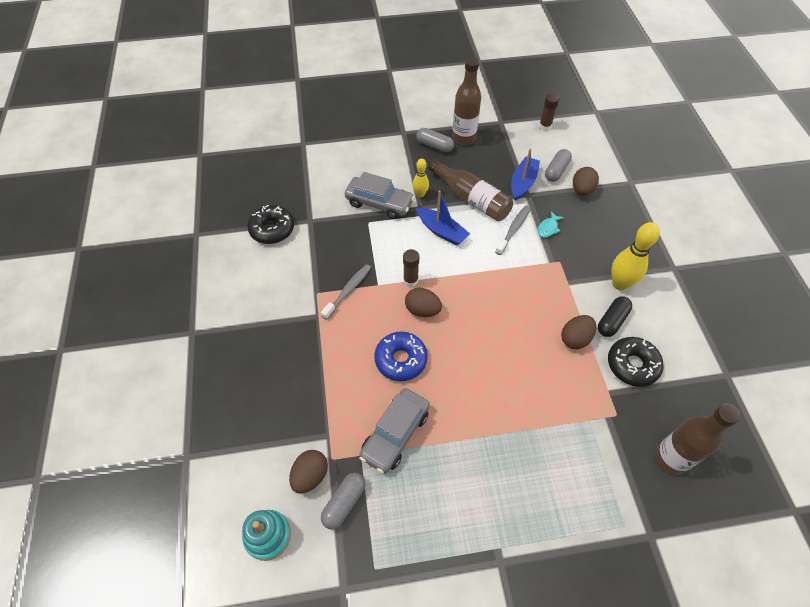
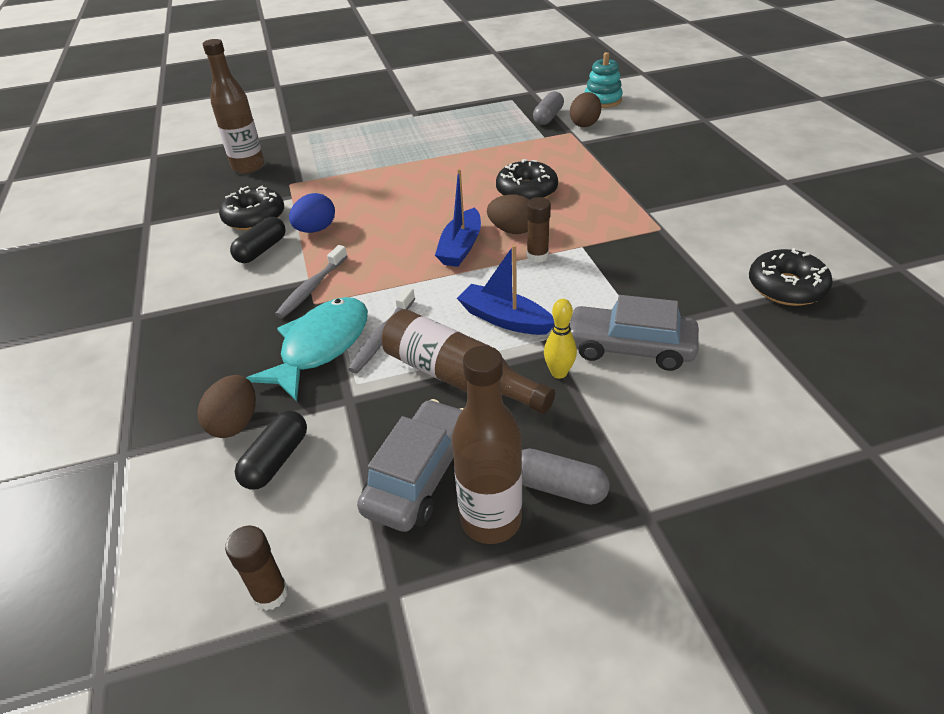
camera: 175 degrees right, 15 degrees down
(348, 291) = (620, 236): grey toothbrush -> grey toothbrush (311, 288)
(395, 434) = (516, 150): grey car -> grey car (420, 475)
(401, 360) = (526, 191): blue donut -> black donut
(523, 183) = (355, 422): blue boat -> blue boat (461, 247)
(548, 228) = (321, 347): turquoise fish -> turquoise fish, size x2.27
(556, 171) = (276, 460): grey capsule -> black capsule
(575, 339) = (316, 229): brown egg -> blue egg
(620, 284) = (232, 288): yellow bowling pin -> none

